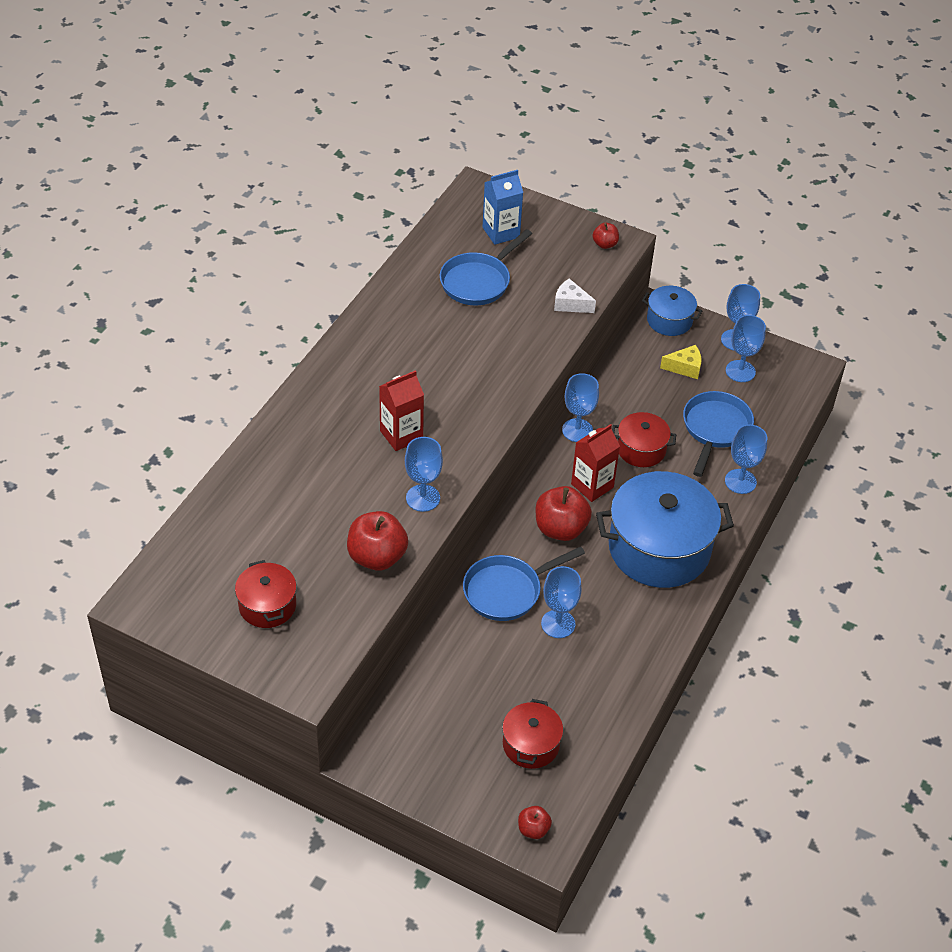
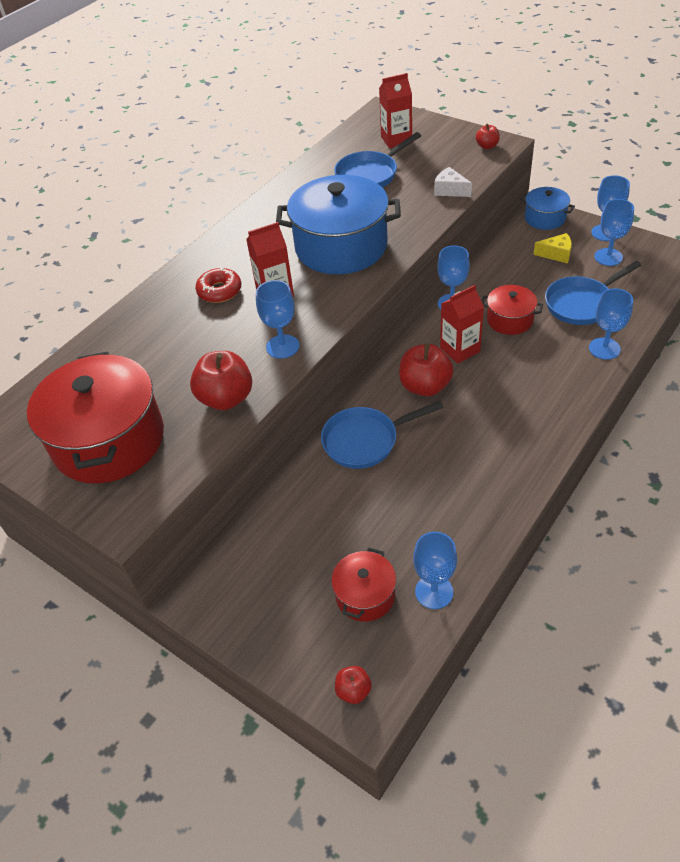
camera: 15 degrees right, 0 degrees up
(267, 605) = (109, 440): red pot -> red pot, size x1.98
(340, 433) = (219, 291): none -> red donut
(501, 232) = (396, 139): blue carton -> red carton
(558, 624) = (410, 474): blue goblet -> blue goblet (434, 592)
(659, 548) = (519, 406): blue pot -> blue pot (341, 247)
(715, 429) = (582, 304): blue pan -> blue pan turned 150 degrees counterclockwise

